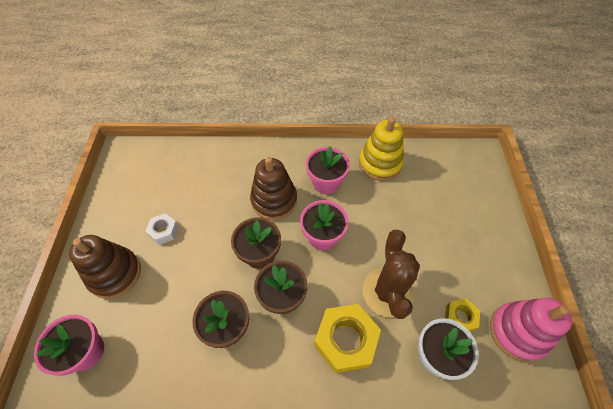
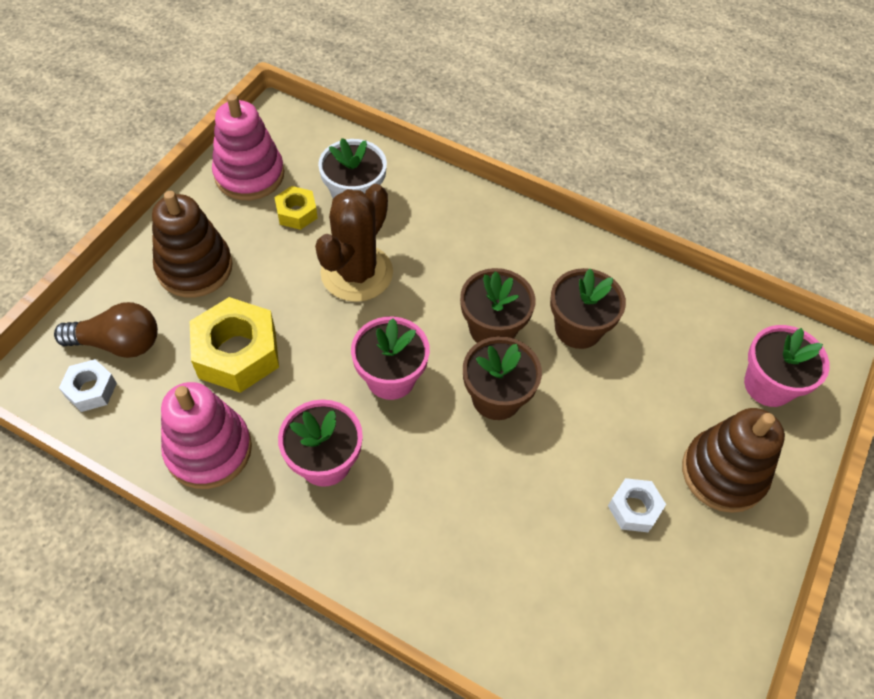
camera: 155 degrees left, 0 degrees up
(274, 200) = (431, 473): brown stacking toy -> brown stacking toy (195, 268)
(345, 340) = (443, 252): yellow nut -> yellow nut (237, 353)
(380, 163) = (209, 450): yellow stacking toy -> pink stacking toy
(453, 162) = (91, 390): none -> white nut
(466, 186) = (118, 343): none -> brown light bulb

